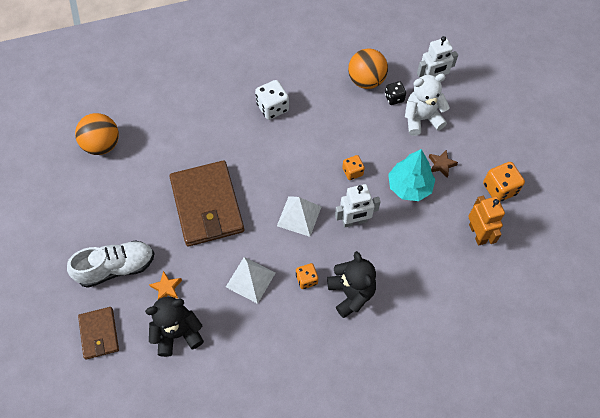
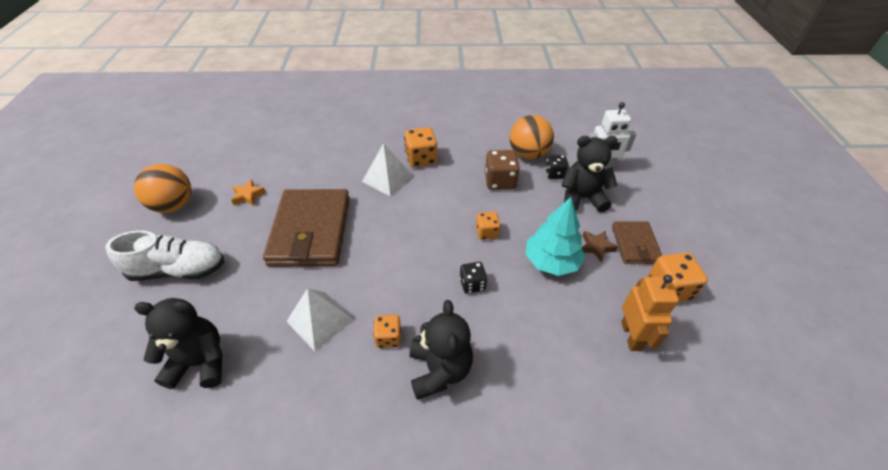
camera: 15 degrees right, 15 degrees down
(99, 334) = (111, 338): brown wallet -> brown wallet (635, 244)
(102, 145) = (238, 157): orange ball -> orange ball (174, 205)
(166, 288) = (219, 305): orange star -> orange star (248, 196)
(272, 107) = (421, 159): white dice -> orange dice
(299, 216) = (408, 264): white pyramid -> white pyramid (387, 178)
(349, 117) = (500, 181): none -> brown dice
(354, 221) = (472, 284): white robot -> black dice
(421, 119) = (582, 198): white teddy bear -> black teddy bear

